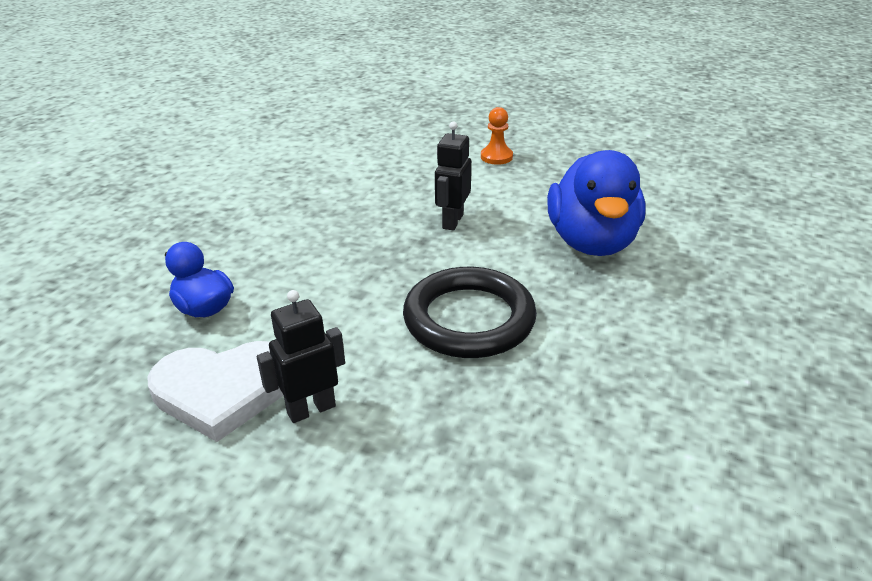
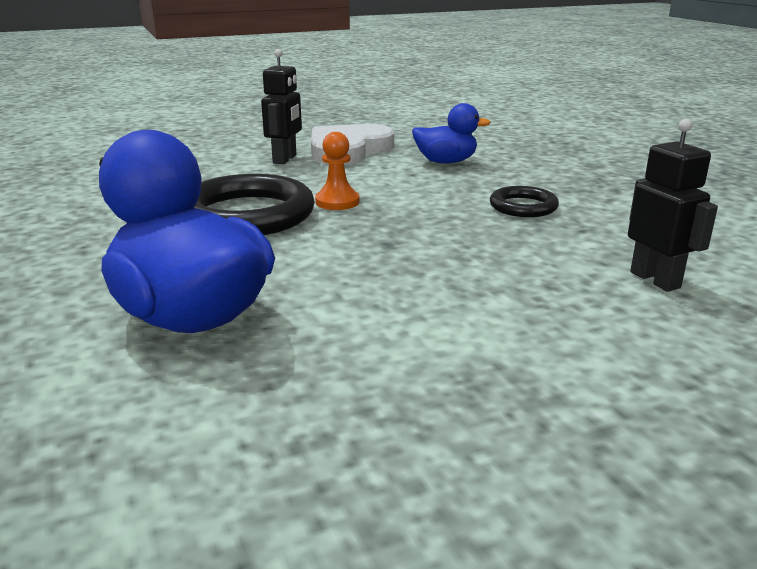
camera: 135 degrees right, 10 degrees down
(287, 228) = (523, 206): none -> black ring
(452, 221) = (394, 270): black robot -> black robot (655, 280)
(496, 157) = (523, 390): orange pawn -> orange pawn (337, 202)

